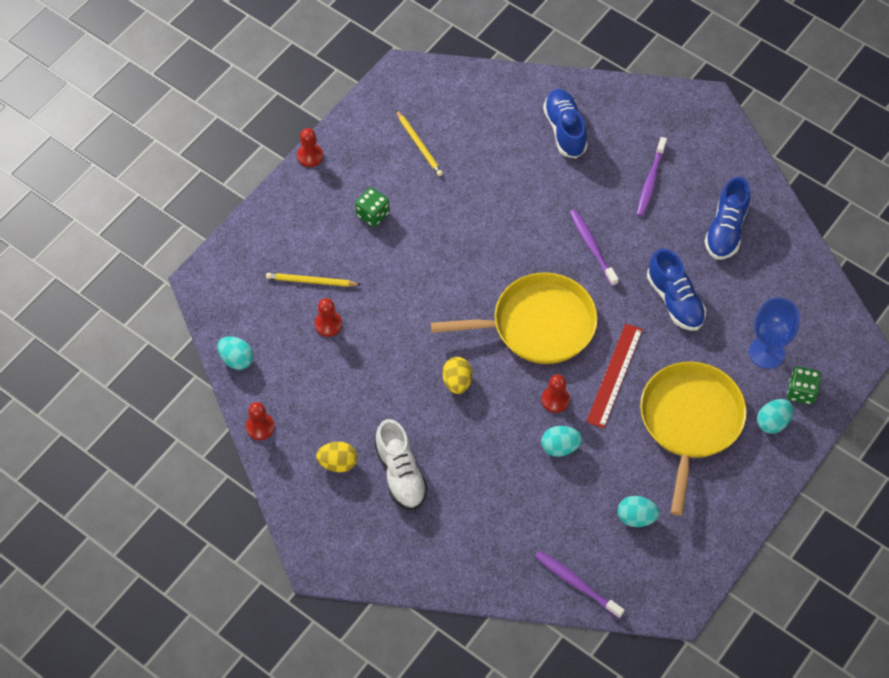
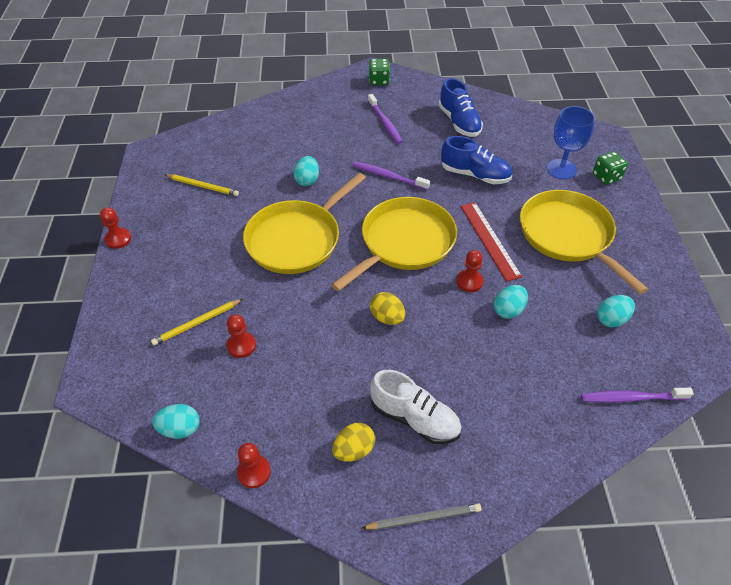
camera: 40 degrees left, 10 degrees down
(341, 542) = (424, 518): none -> grey pencil
(373, 214) = (207, 248): green dice -> green dice (379, 81)
(451, 257) = (297, 239): none -> yellow pan
(564, 130) = (300, 126): blue shoe -> none
(772, 422) = (613, 203): turquoise egg -> turquoise egg (307, 180)

